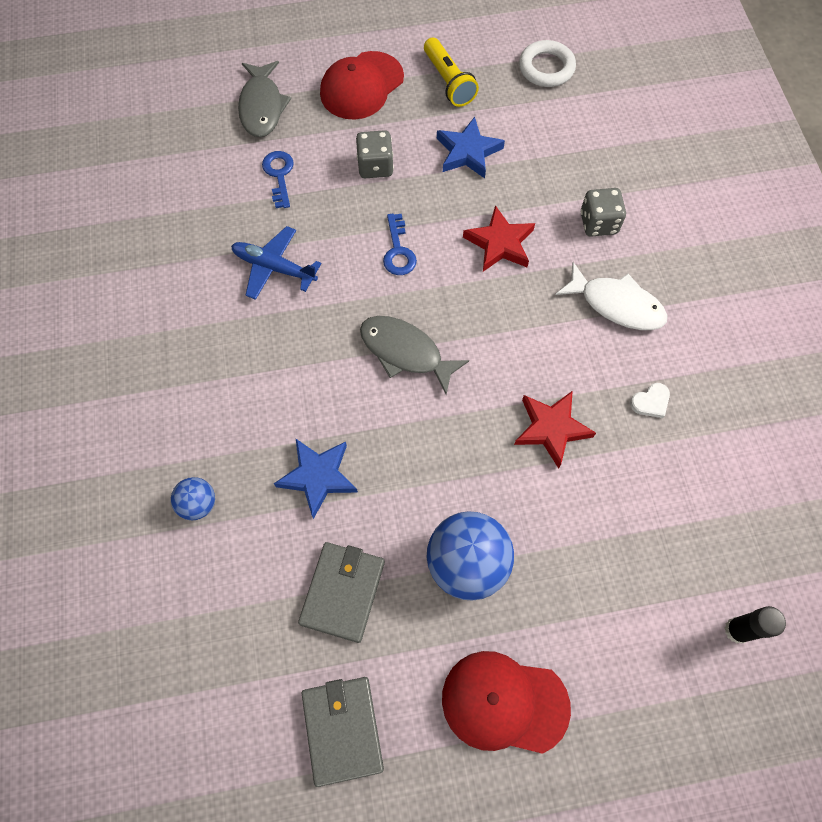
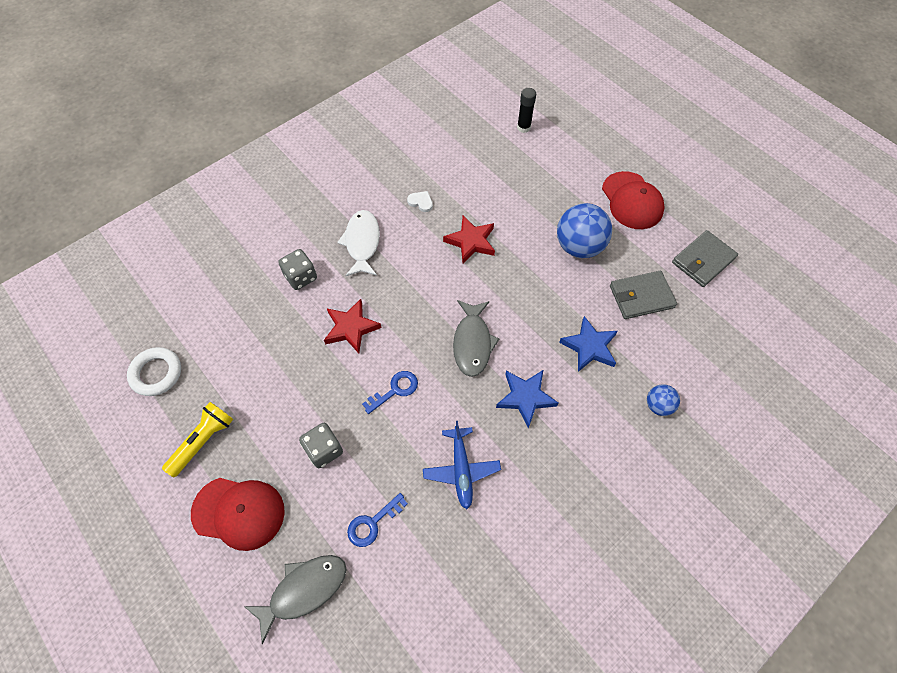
camera: 120 degrees left, 5 degrees down
(468, 152) = (275, 389): blue star -> blue star (525, 397)

